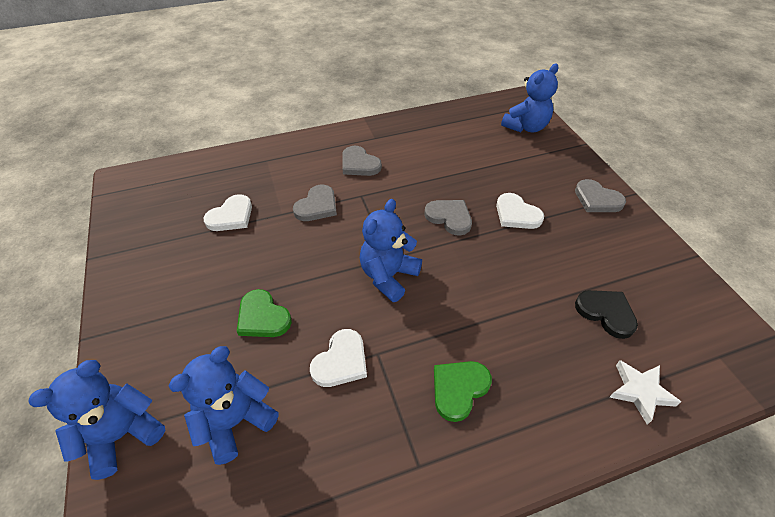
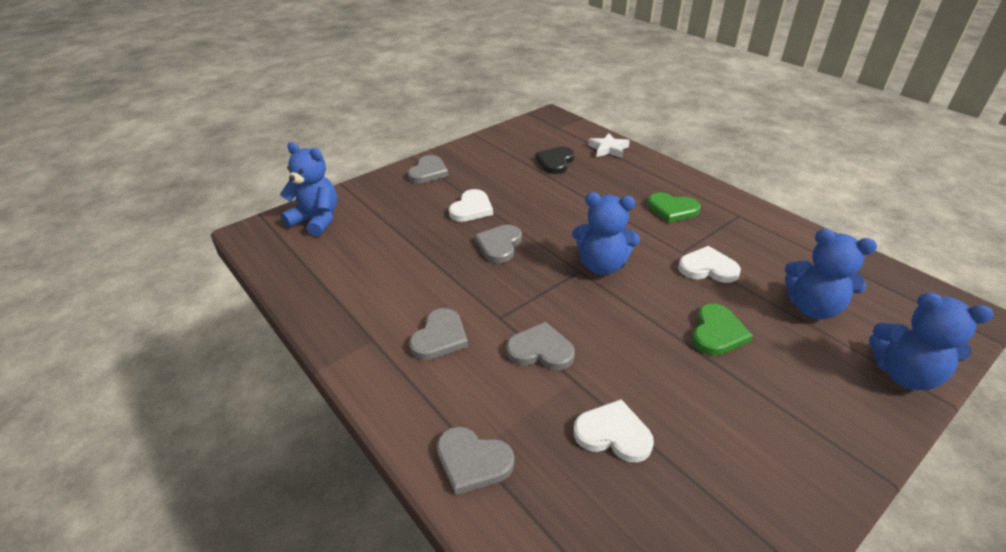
camera: 110 degrees left, 10 degrees down
(261, 158) = (472, 461): none -> grey heart

